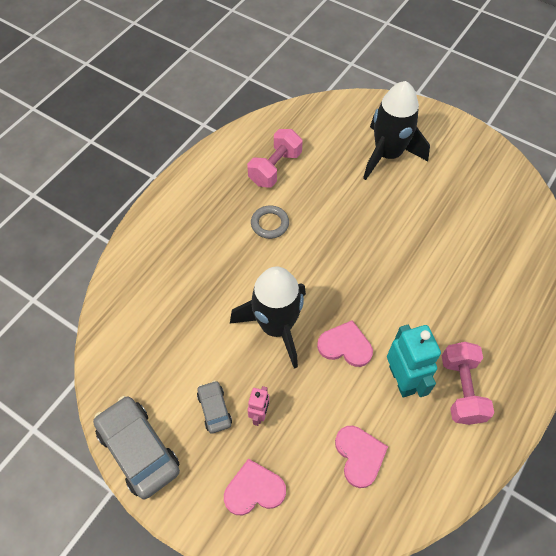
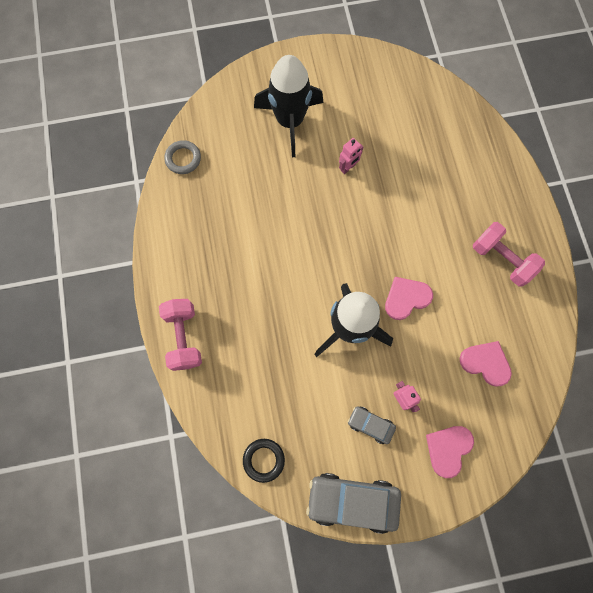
camera: 45 degrees left, 15 degrees up
(113, 356) = (263, 460): none -> black ring
(270, 224) = (264, 255): grey ring -> grey ring (183, 159)
(275, 168) = (220, 206): pink dumbbell -> pink dumbbell (184, 337)
(399, 218) = (348, 167): none -> pink robot
(402, 379) = (462, 287): turquoise robot -> none

